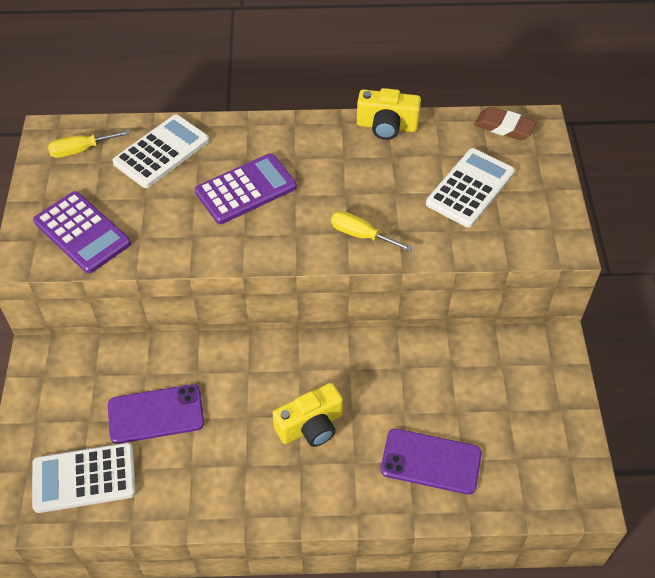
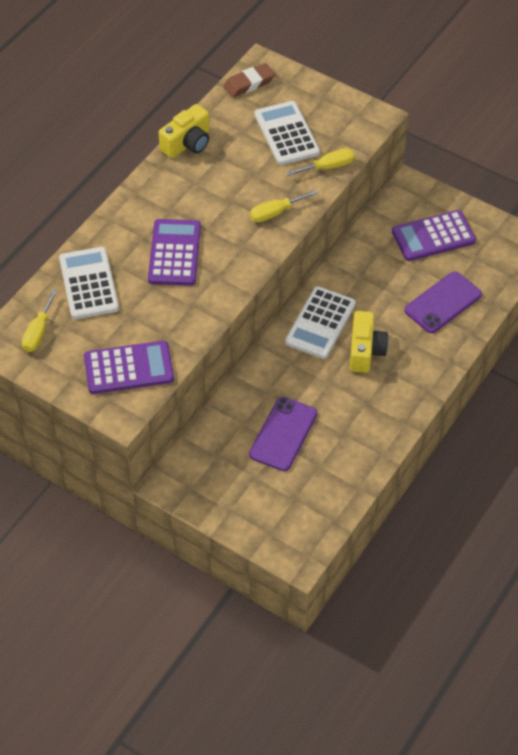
camera: 55 degrees left, 0 degrees up
(84, 478) = (303, 501): white calculator -> white calculator (320, 323)
(460, 243) = (328, 167): none -> yellow screwdriver
(510, 402) = (433, 236): none -> purple calculator

